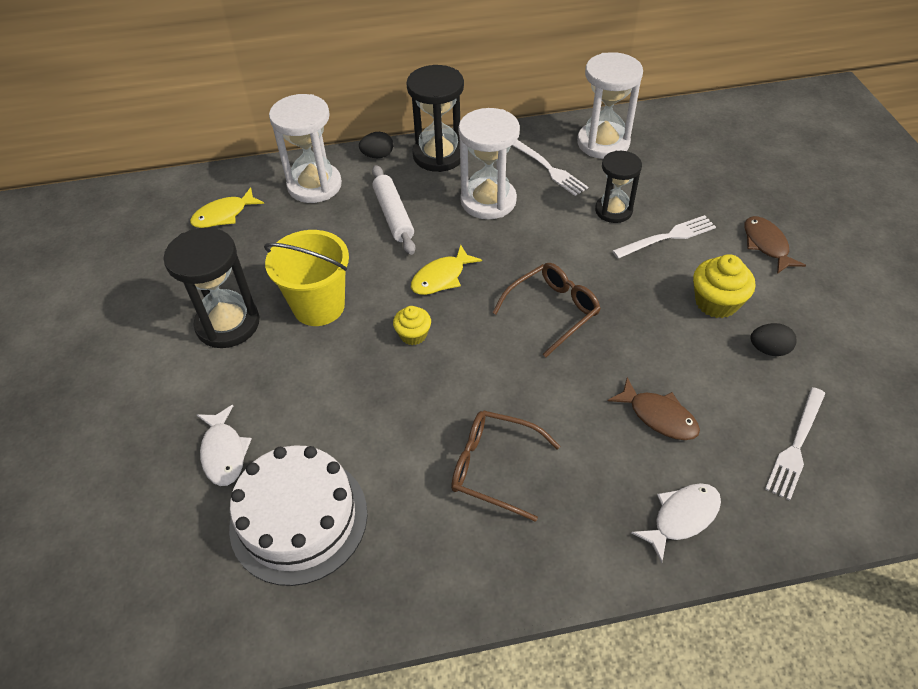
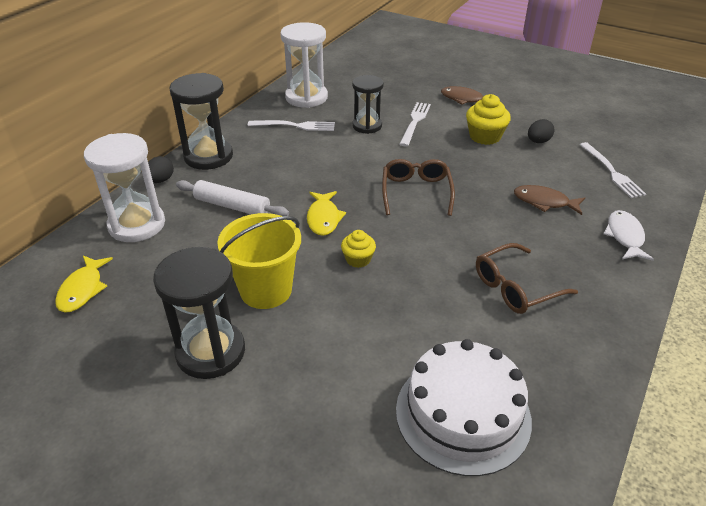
camera: 50 degrees left, 10 degrees down
(224, 452) = (347, 427): white fish -> none
(488, 201) = (285, 162): white hourglass -> none
(659, 416) = (544, 202): brown fish -> brown fish turned 150 degrees counterclockwise

